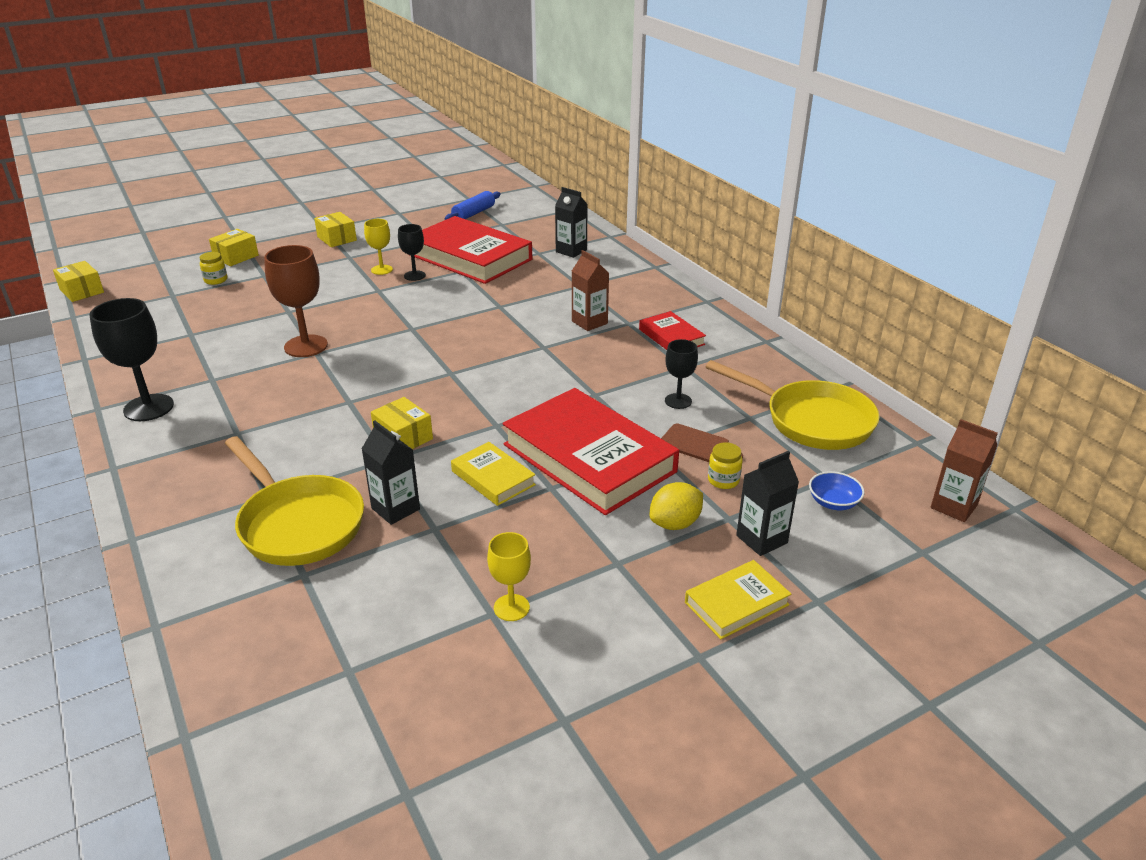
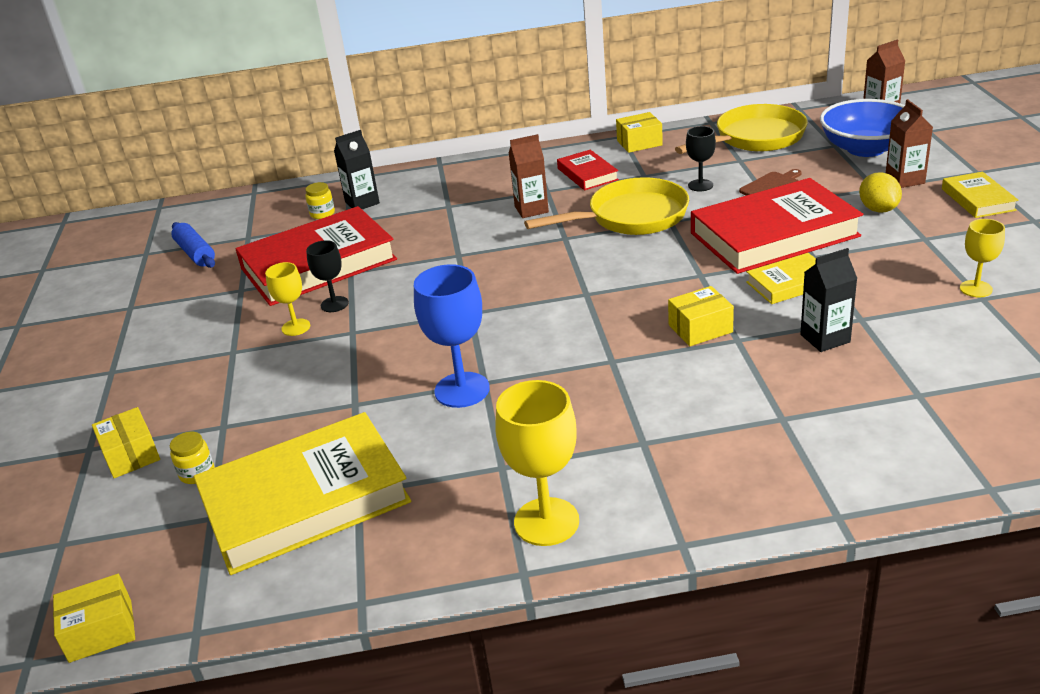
camera: 65 degrees left, 0 degrees up
(148, 408) = (546, 522): black goblet -> yellow goblet
(184, 319) = (305, 501): none -> yellow book
(297, 523) = (835, 398): yellow pan -> yellow pan (631, 217)
(306, 346) = (462, 390): brown goblet -> blue goblet
(337, 239) = (162, 360): yellow box -> yellow box (639, 143)
(671, 337) = (587, 174): red book -> red book turned 75 degrees clockwise
(723, 480) = (825, 183): yellow jar -> yellow jar (322, 214)
(761, 539) = (904, 180): black carton -> brown carton
(833, 502) = (865, 148): blue bowl -> blue bowl, size x2.26

